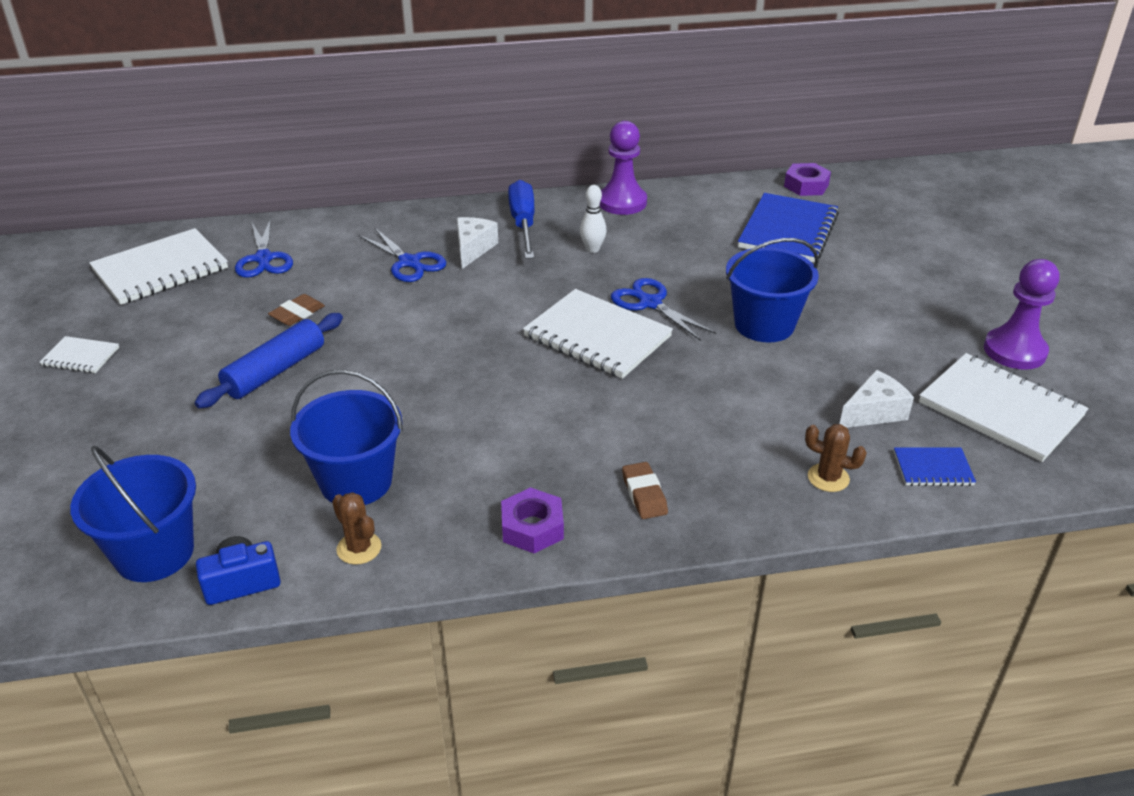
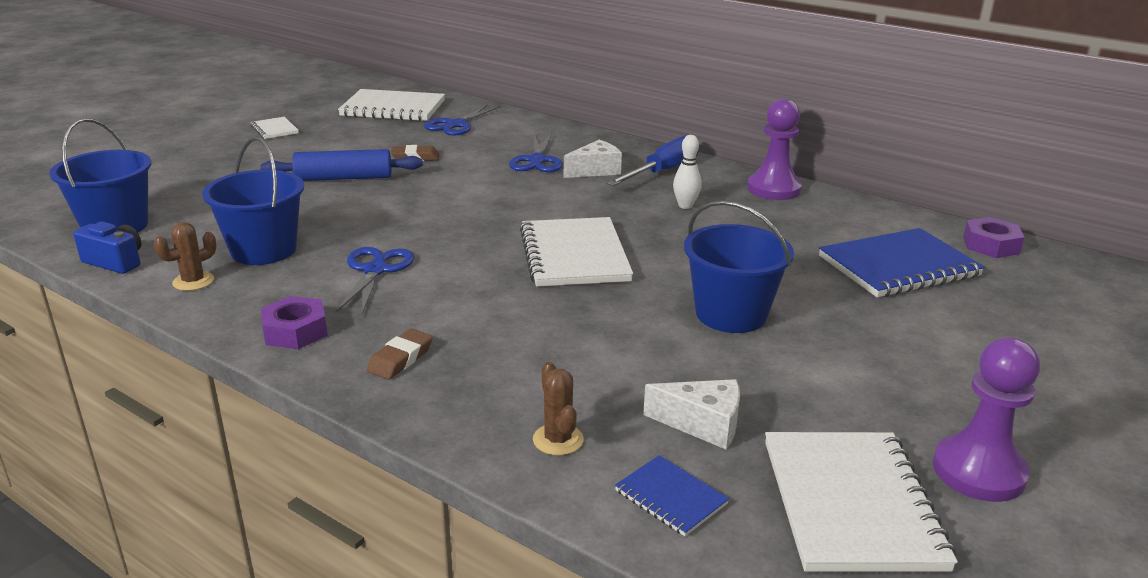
camera: 45 degrees right, 10 degrees down
(359, 548) = (193, 281): brown cactus -> brown cactus turned 45 degrees clockwise
(650, 303) = (660, 256): blue scissors -> blue scissors (375, 270)

